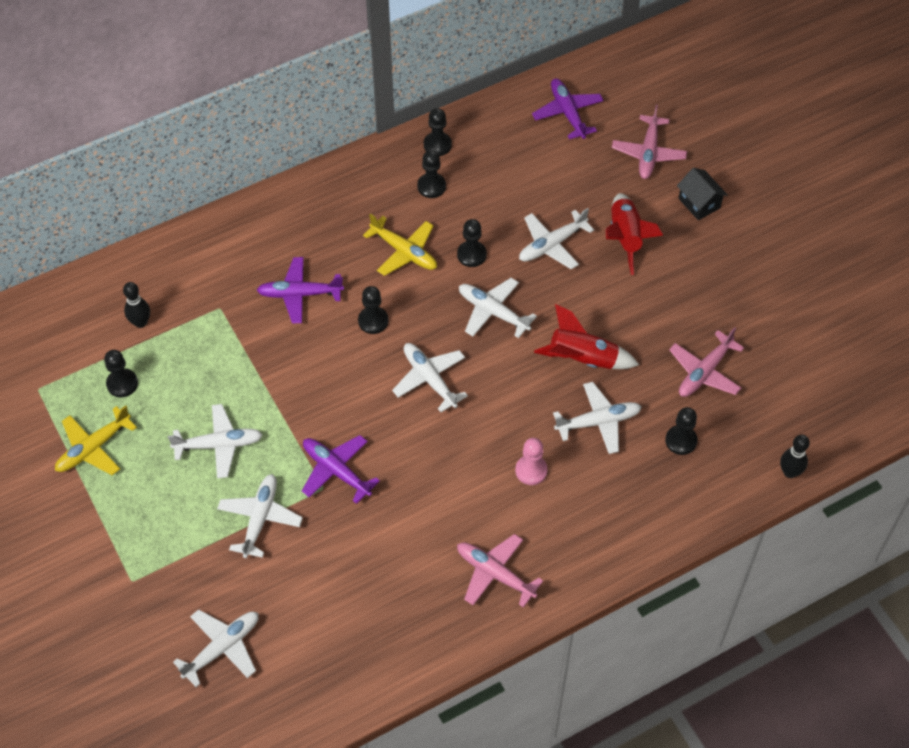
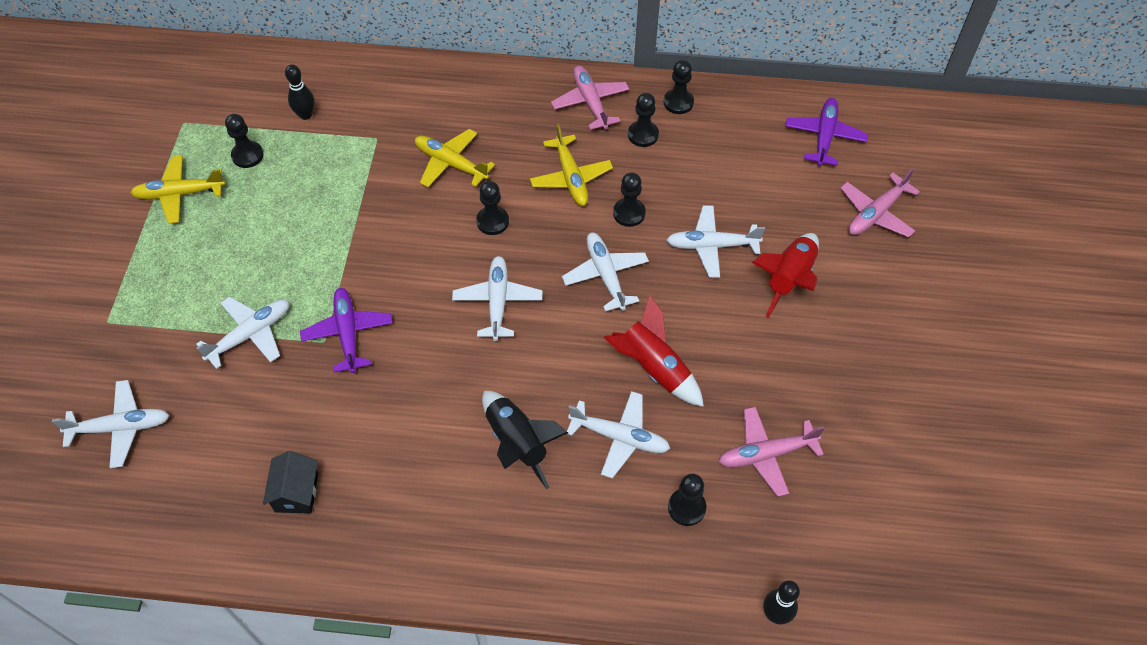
camera: 35 degrees right, 0 degrees up
(219, 445) = (275, 251): white plane -> none
(299, 294) = (451, 163): purple plane -> yellow plane
(495, 573) = (402, 520): pink plane -> pink plane (590, 102)
(531, 470) = (517, 443): pink pawn -> black rocket
(699, 203) = (891, 287): black house -> black house (296, 492)

